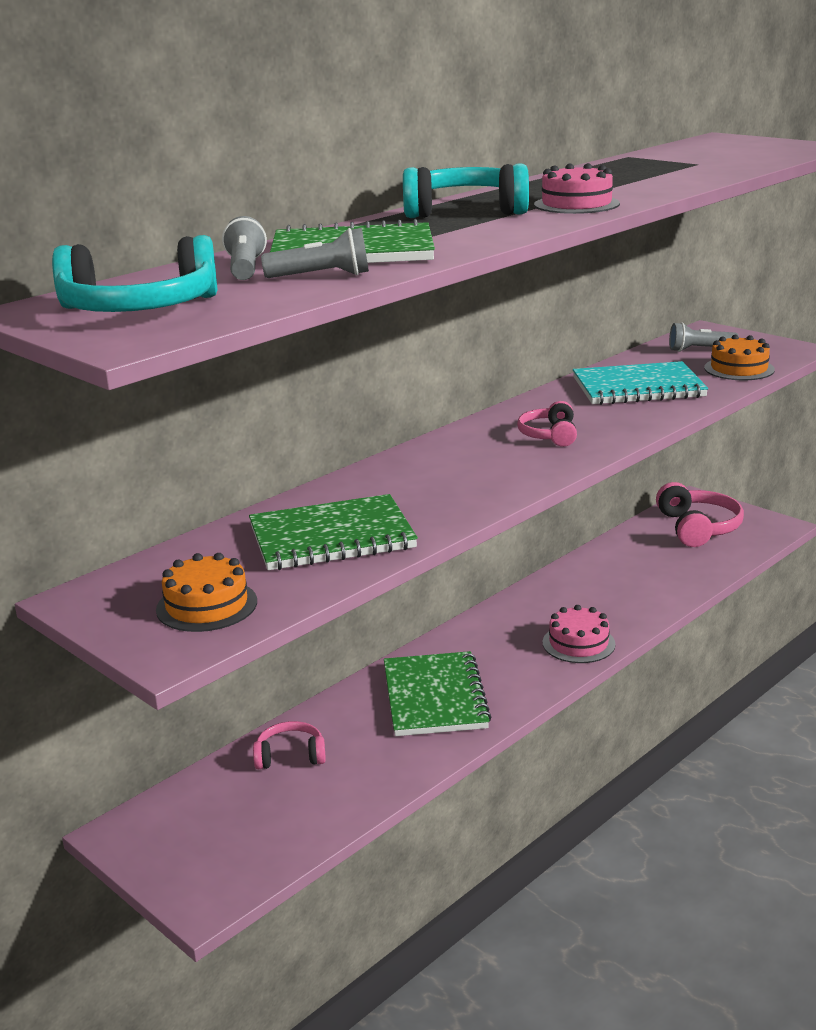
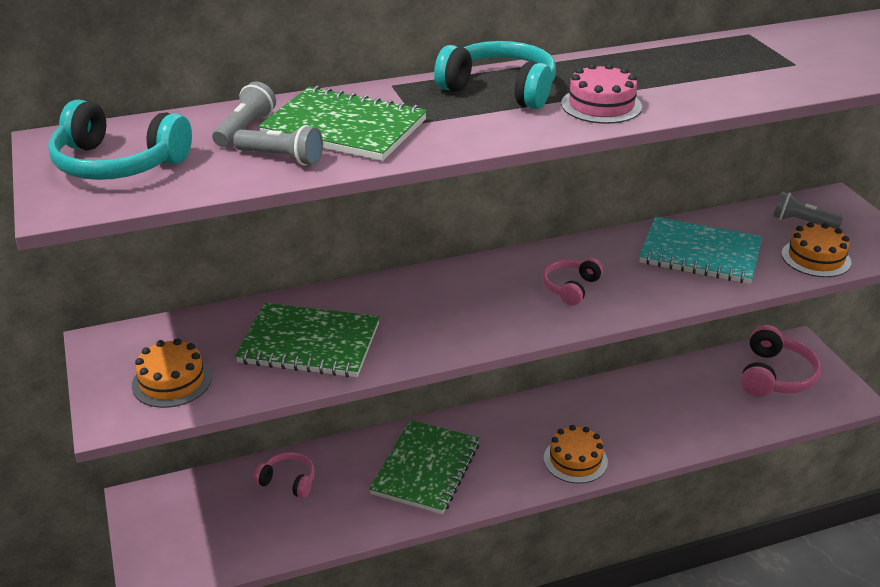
camera: 25 degrees right, 10 degrees up
(578, 643) = (575, 460): pink cake -> orange cake

